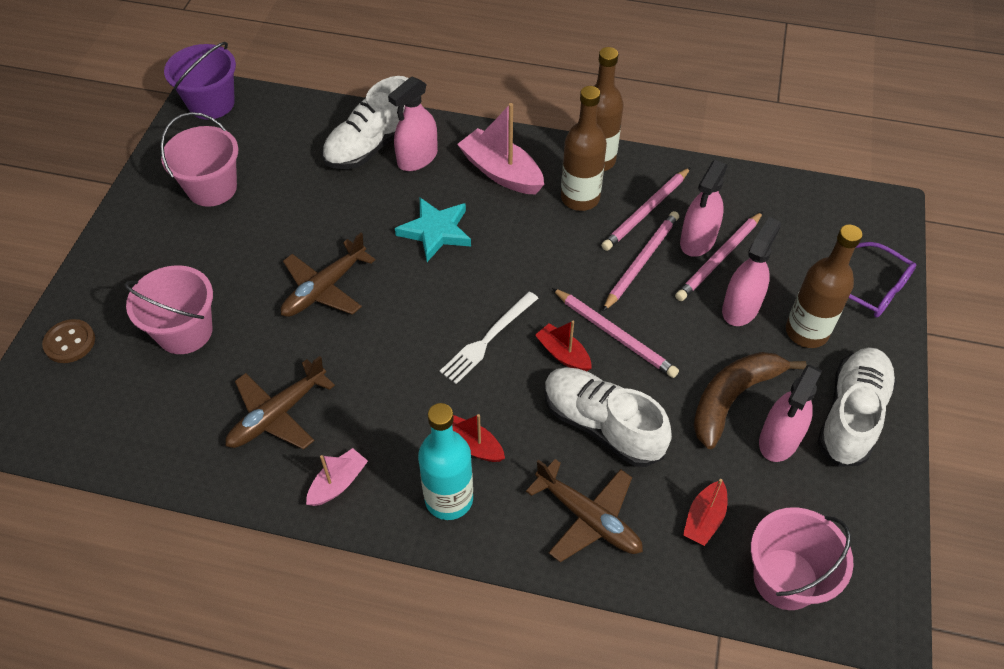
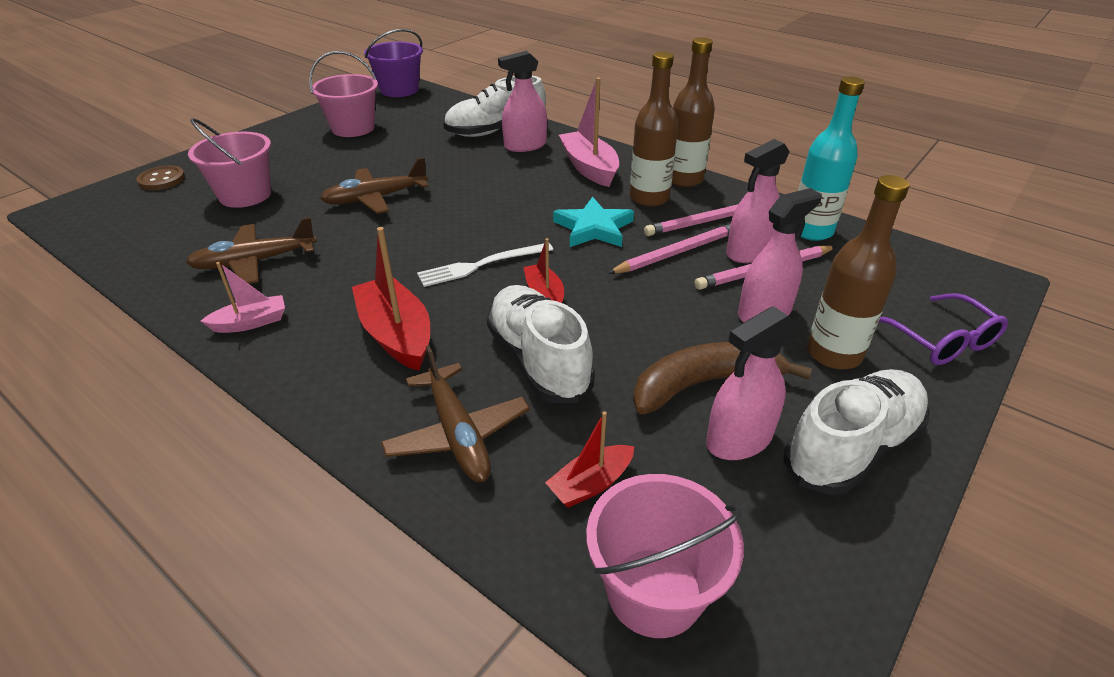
camera: 25 degrees right, 15 degrees down
(436, 231) = (500, 188): turquoise star -> turquoise star (594, 228)
(449, 499) = (334, 368): turquoise bottle -> turquoise bottle (811, 231)
(473, 445) = (396, 335): red boat -> red boat, size x1.72
(615, 335) = (609, 296): pink pencil -> none

